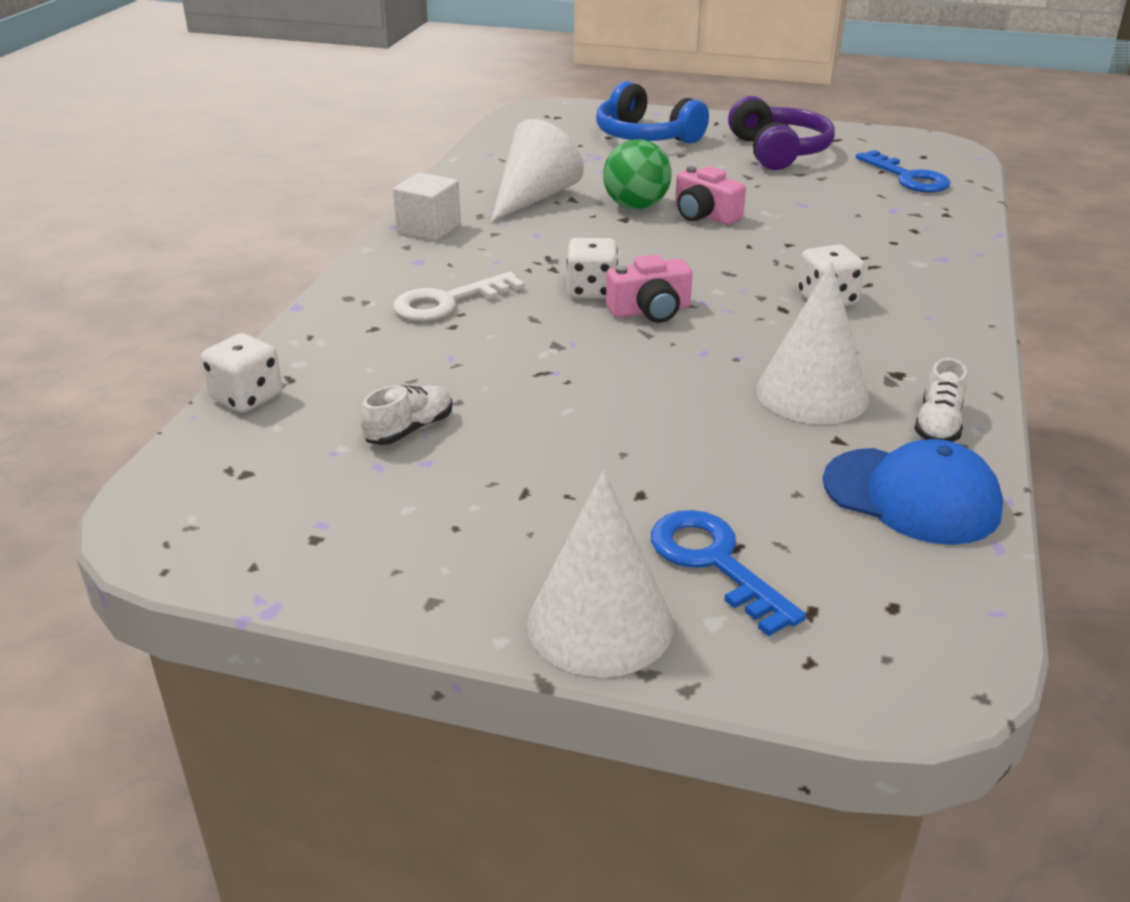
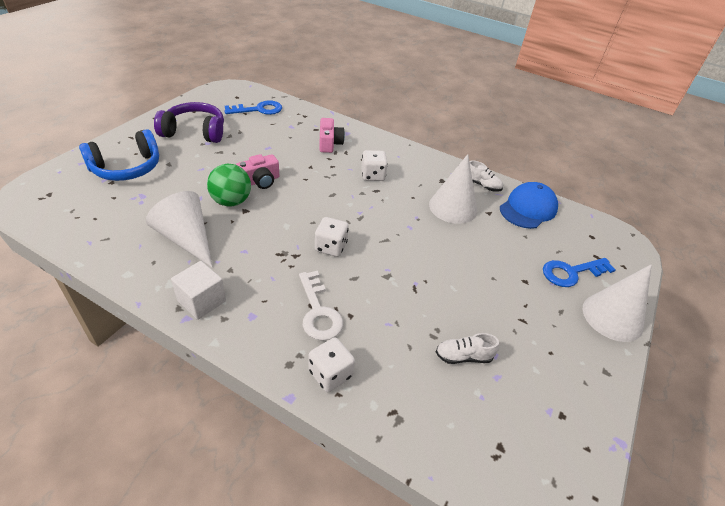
camera: 80 degrees left, 10 degrees up
(247, 397) = (412, 440): white dice -> white dice (330, 374)
(409, 430) = (463, 356): white shoe -> white shoe turned 60 degrees counterclockwise
(650, 311) = (362, 232): pink camera -> pink camera (329, 143)

